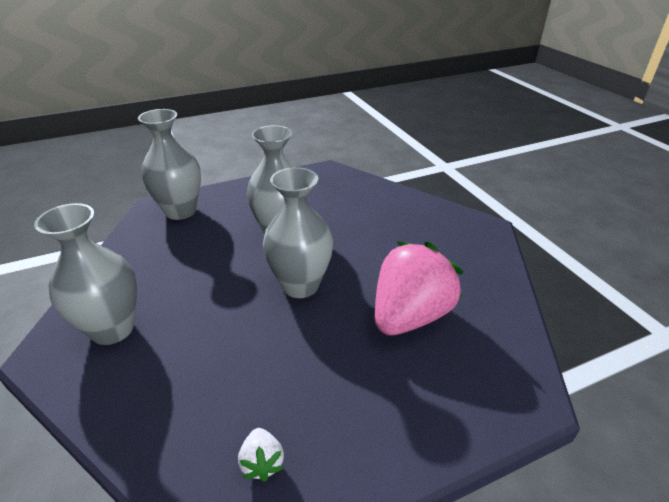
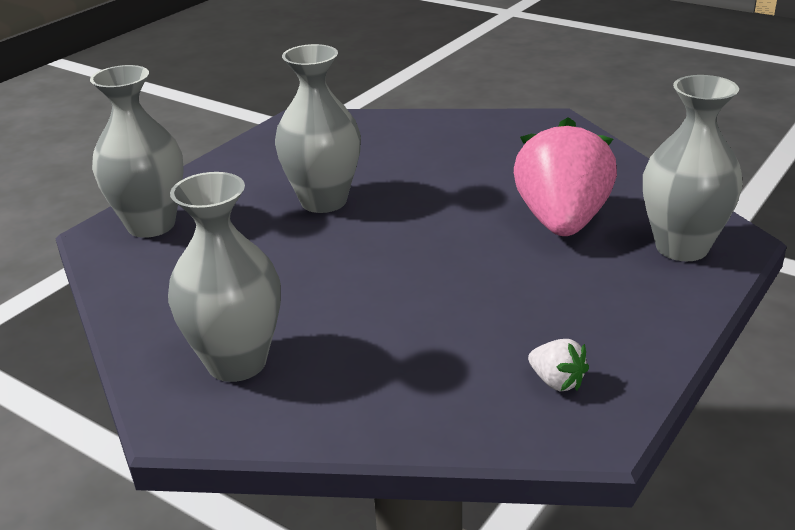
camera: 30 degrees left, 5 degrees down
(300, 285) = (414, 239): grey vase -> grey vase (682, 247)

